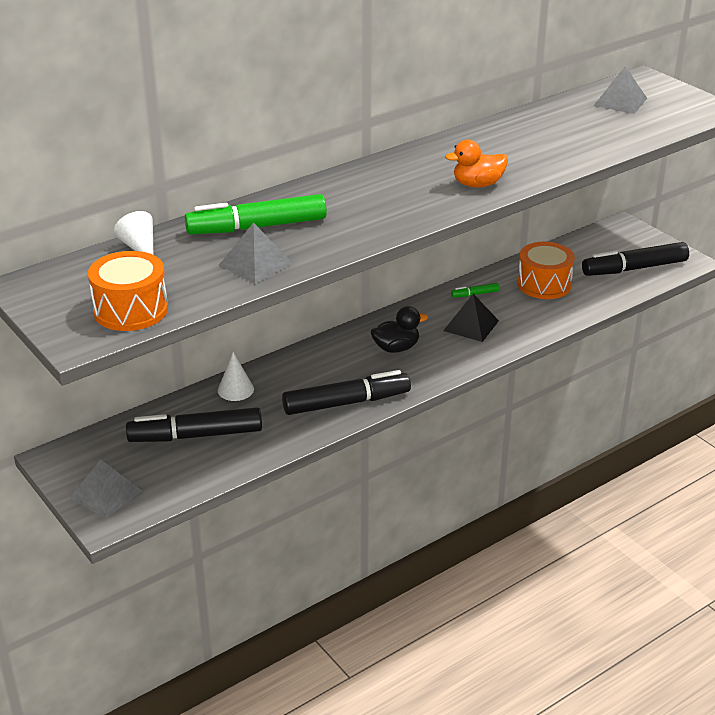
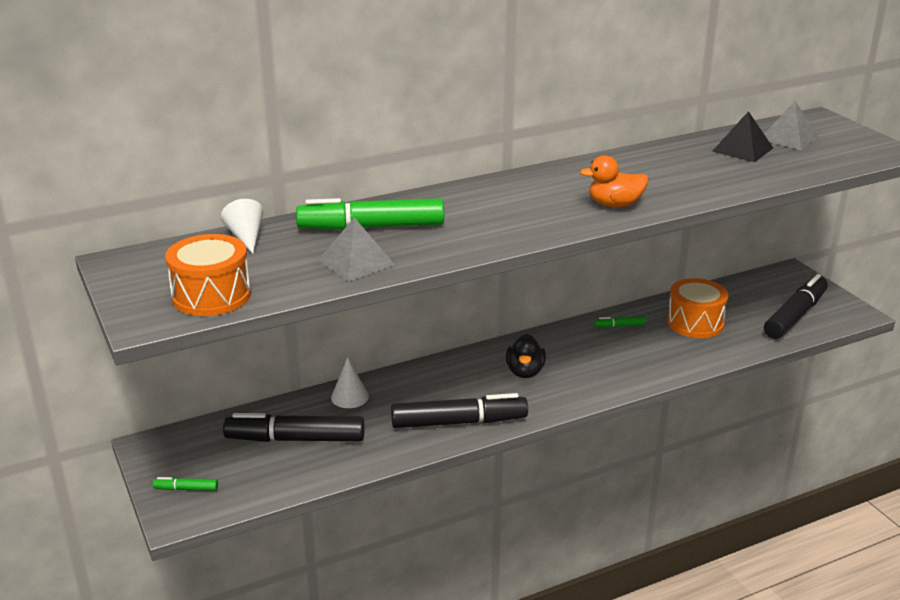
camera: 10 degrees right, 5 degrees down
(105, 494) = (186, 489): grey pyramid -> green marker
(396, 348) = (525, 372): black duck -> black duck turned 105 degrees clockwise
(471, 325) = (608, 356): black pyramid -> black pyramid (742, 149)
(634, 268) = (795, 315): black marker -> black marker turned 135 degrees clockwise

